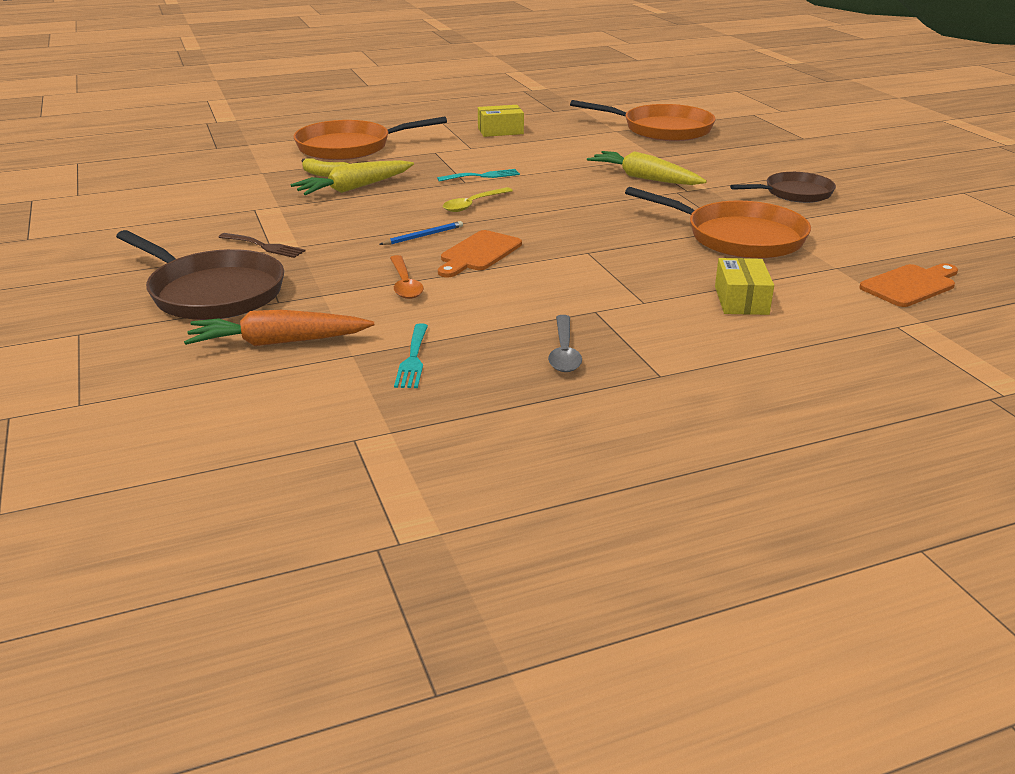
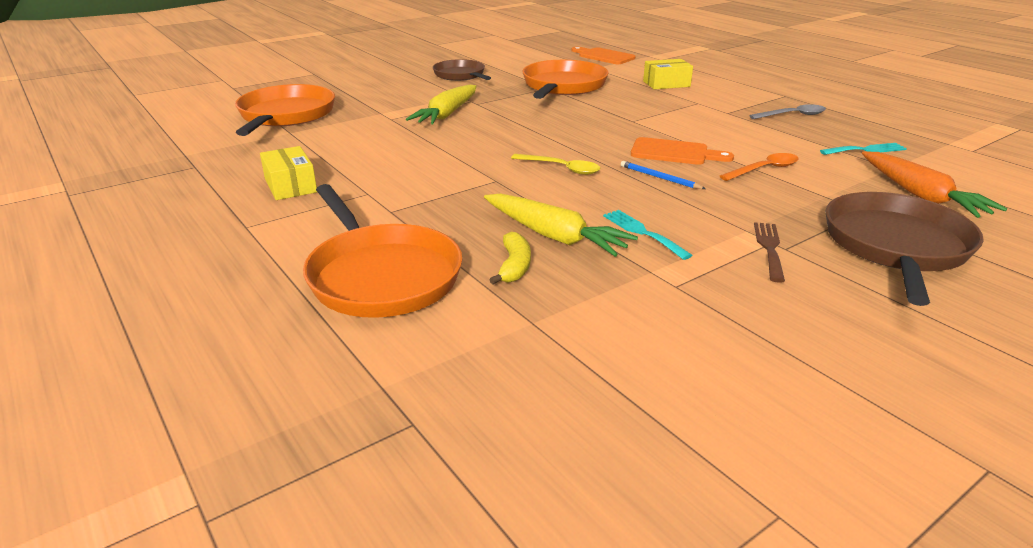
camera: 105 degrees left, 0 degrees up
(482, 176) = (472, 175): turquoise fork -> turquoise fork (642, 232)

